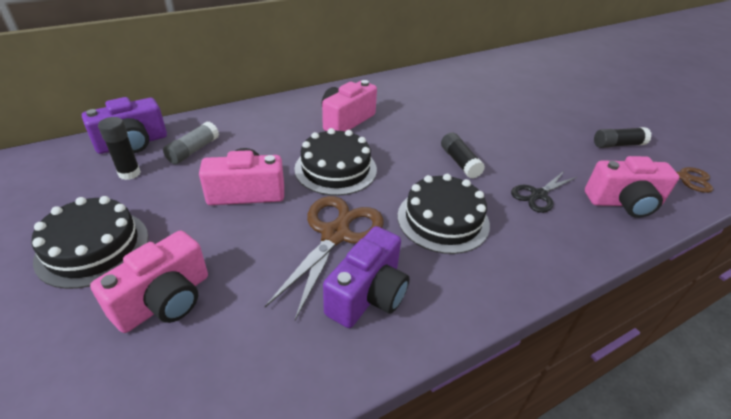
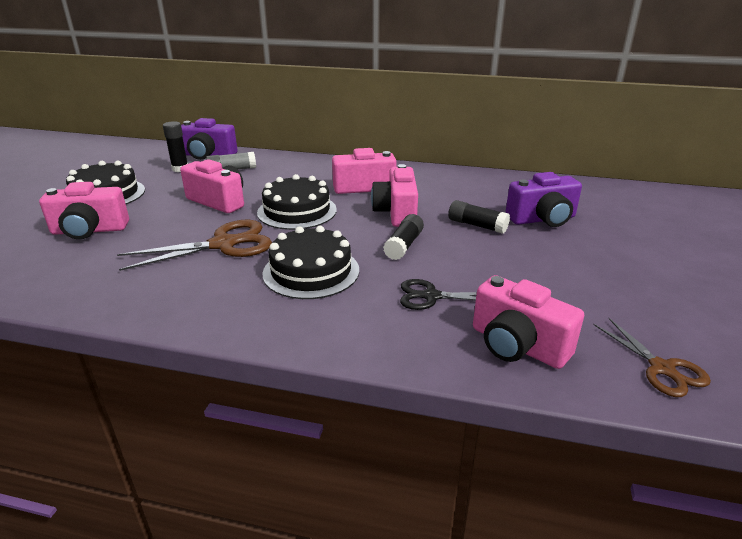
camera: 45 degrees right, 10 degrees down
(368, 294) = (179, 282): purple camera -> purple camera (542, 219)
(409, 135) = (396, 212): none -> pink camera
(618, 145) = (626, 304): black glue stick -> black glue stick (477, 225)

